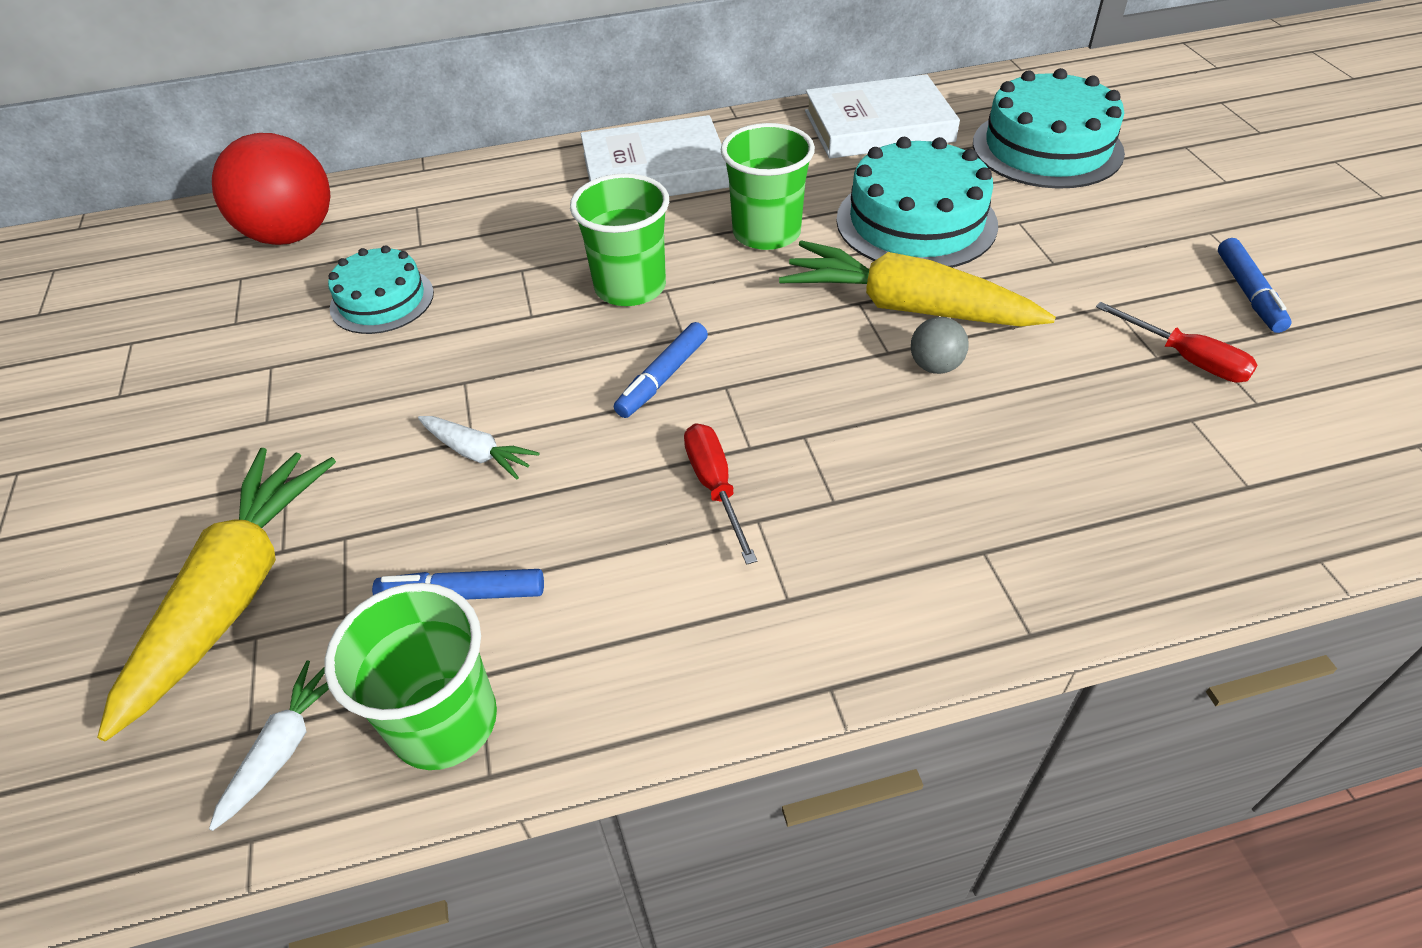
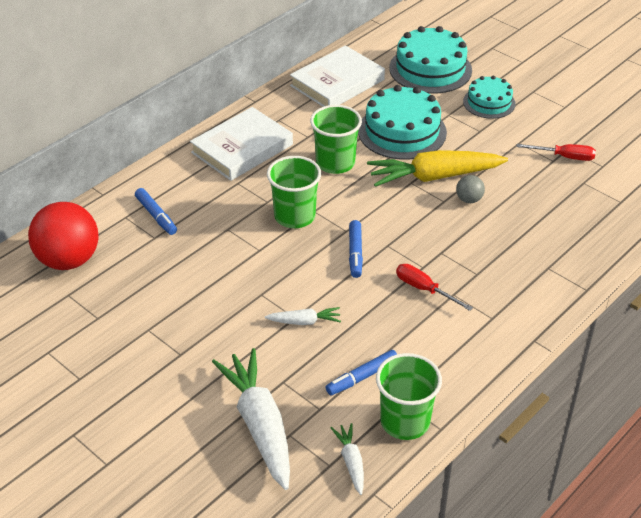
camera: 35 degrees left, 5 degrees down
(235, 592) = (259, 424): yellow carrot -> white carrot
(382, 300) = (169, 273): turquoise cake -> turquoise cake (489, 102)
(1248, 293) = (568, 117): blue marker -> blue marker (156, 216)

